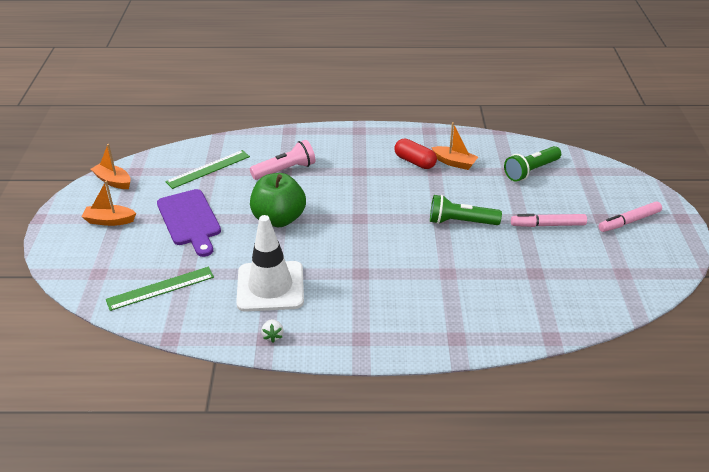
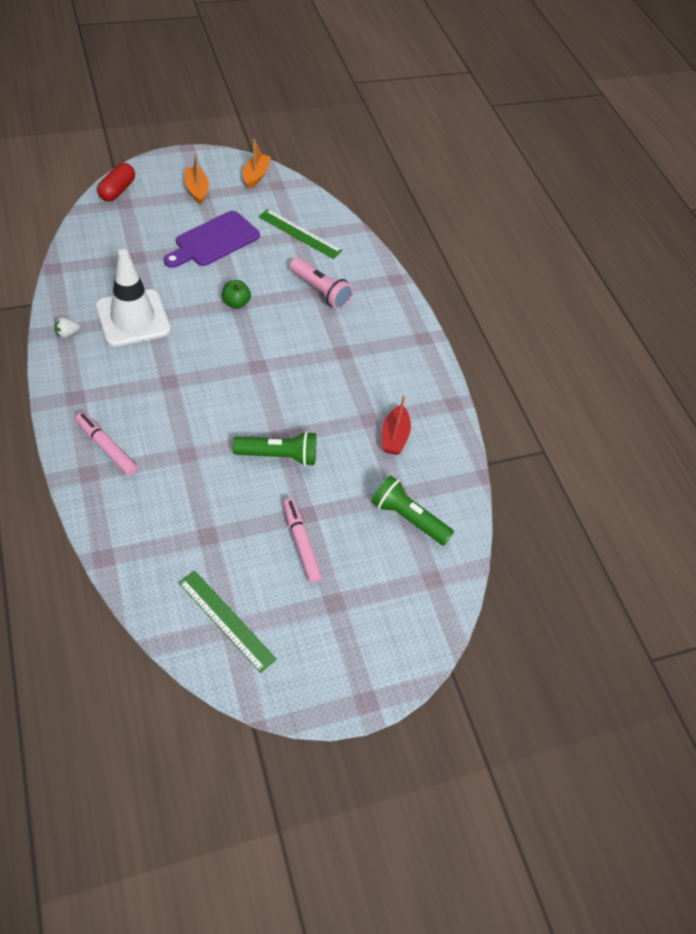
camera: 65 degrees right, 15 degrees up
(160, 288) = (113, 246): green ruler -> green ruler (226, 620)
(279, 219) = (236, 303): green apple -> green apple, size x0.50
(414, 162) = (380, 398): red capsule -> red capsule (117, 190)
(454, 162) = (394, 437): orange boat -> red boat
(460, 222) = (279, 455): green flashlight -> green flashlight turned 105 degrees clockwise
(629, 221) = (337, 635): pink marker -> pink marker (107, 448)

